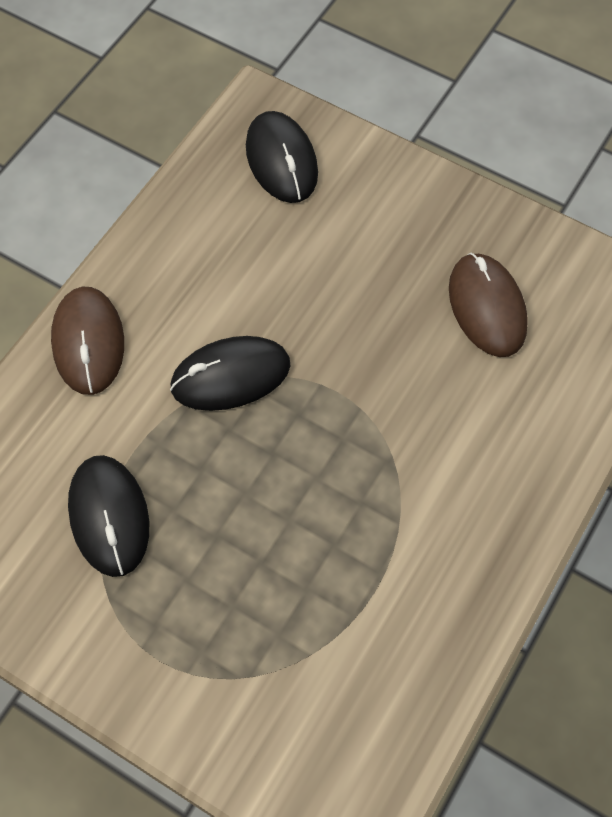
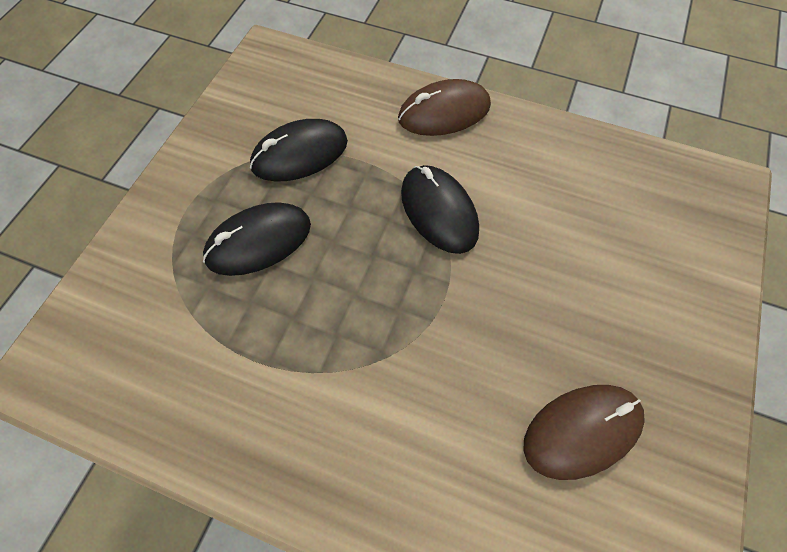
camera: 80 degrees right, 0 degrees up
(281, 160) = (676, 212): black mouse -> black mouse (258, 241)

